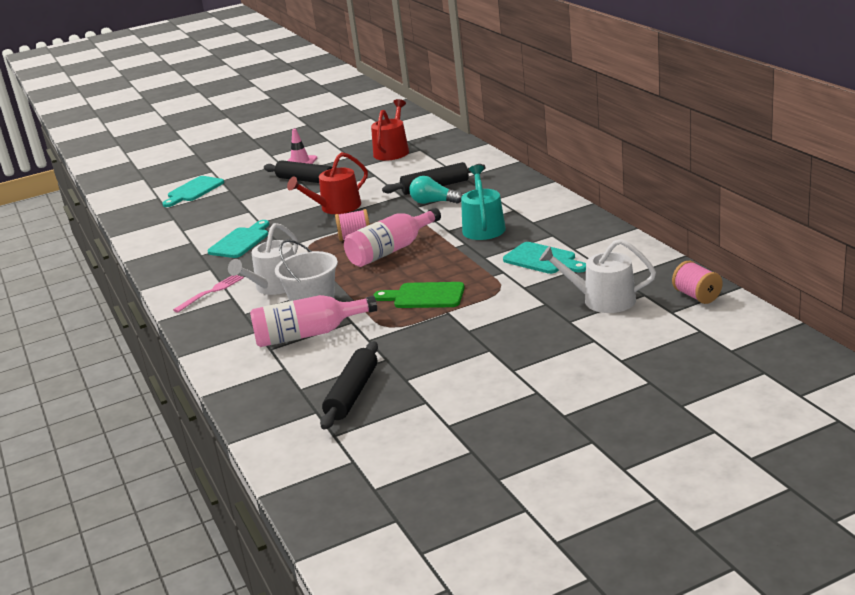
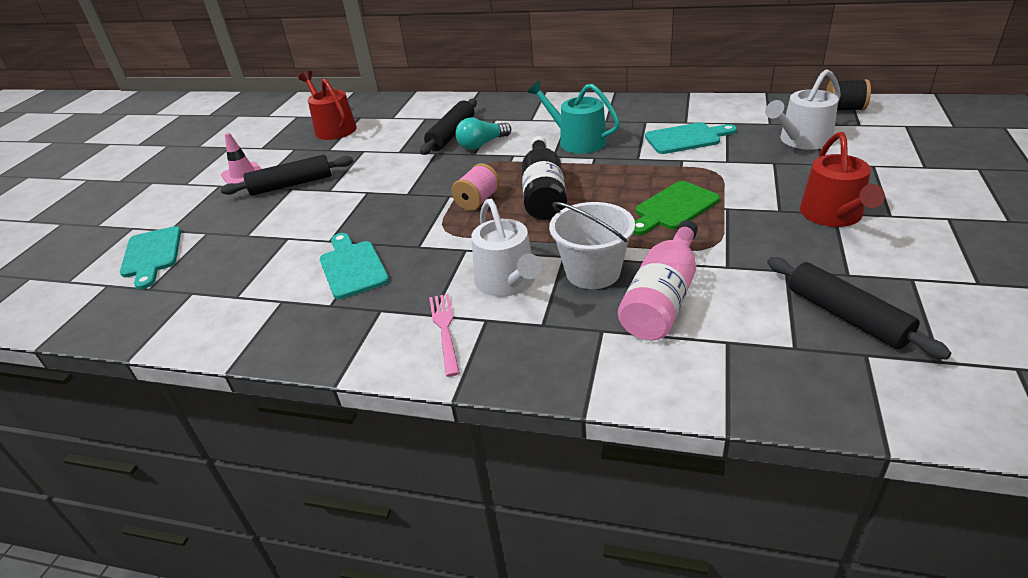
camera: 50 degrees left, 10 degrees up
(336, 207) = (390, 189): red watering can -> red watering can (833, 215)
(391, 250) = (543, 193): pink bottle -> black bottle
(697, 296) = (844, 109): pink spool -> black spool

